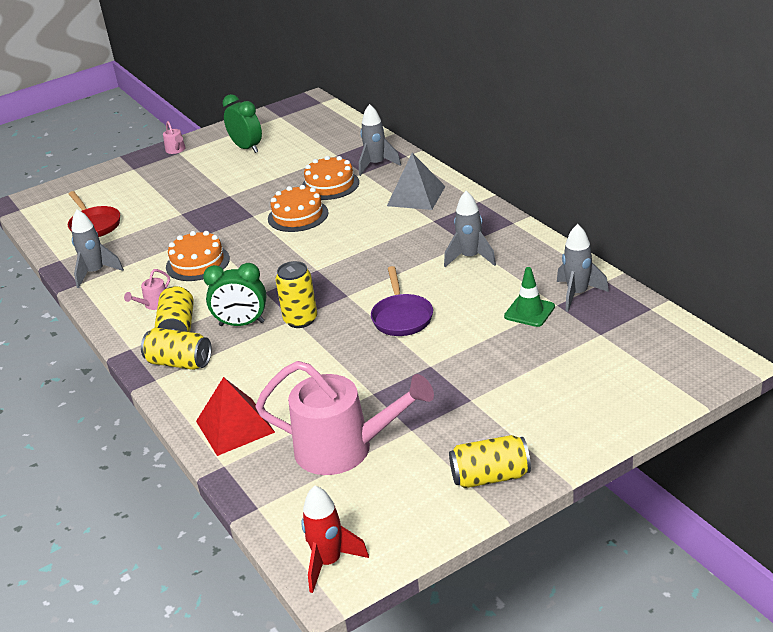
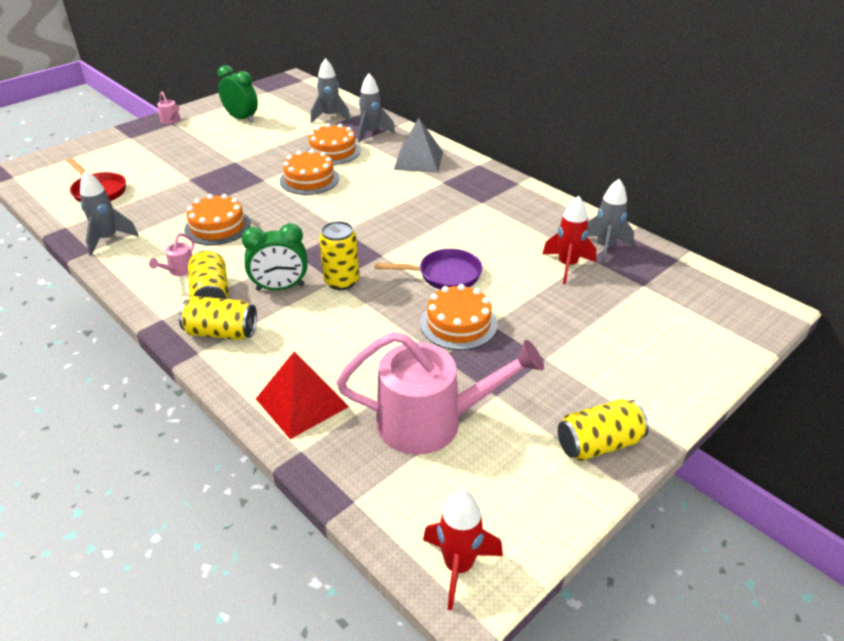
camera: 15 degrees left, 5 degrees up
(399, 364) = (458, 324): none -> orange cake
(402, 317) = (444, 275): purple pan -> purple pan turned 75 degrees counterclockwise
(470, 258) = (490, 216): grey rocket -> grey rocket (330, 117)
(529, 312) = (567, 266): green traffic cone -> red rocket

